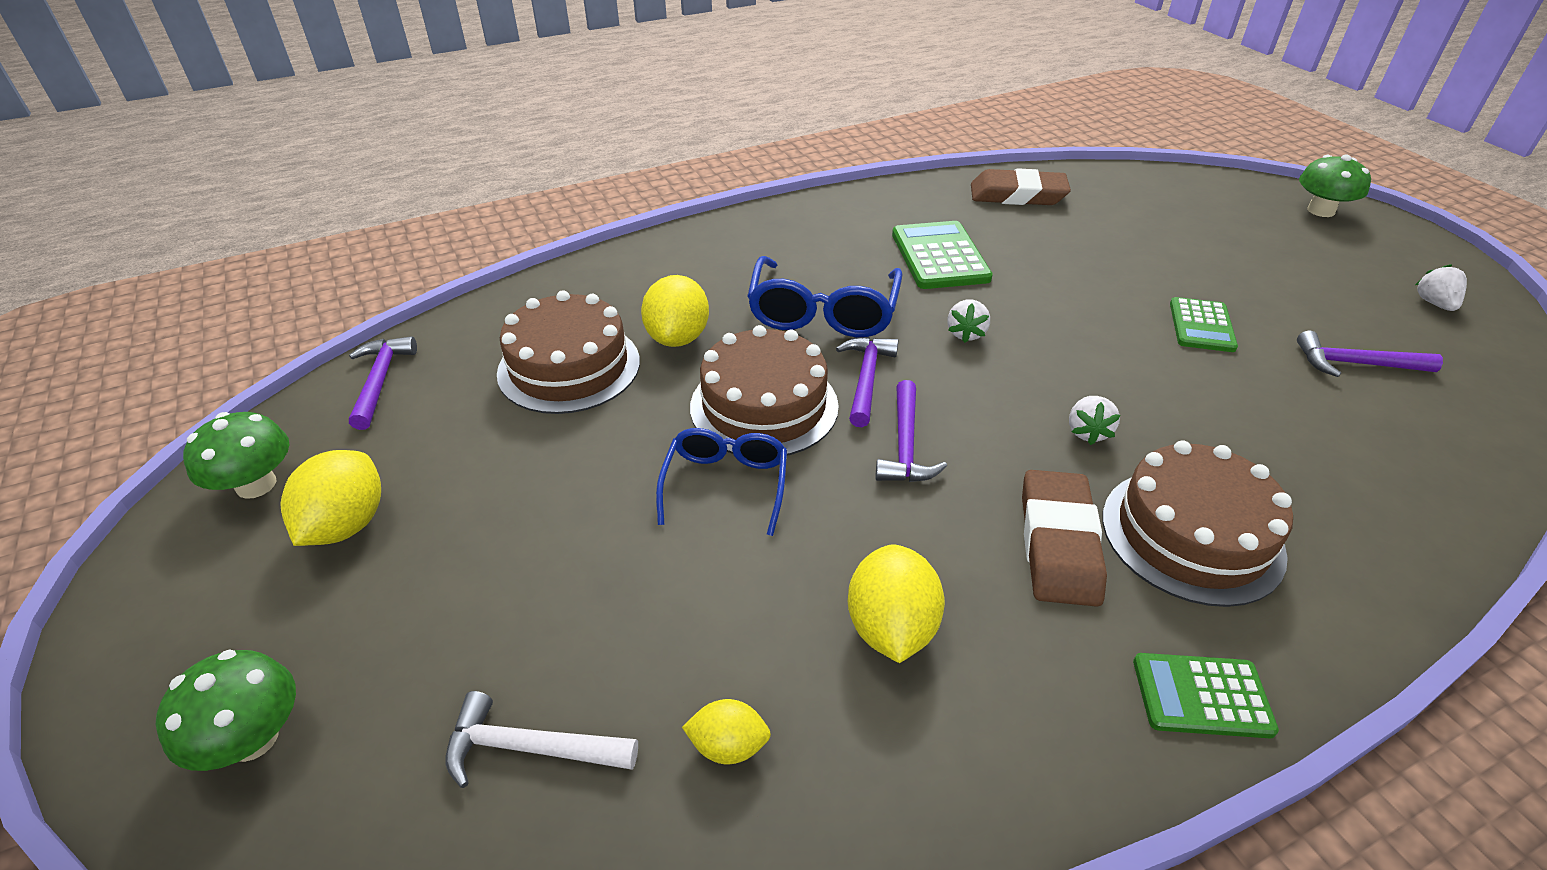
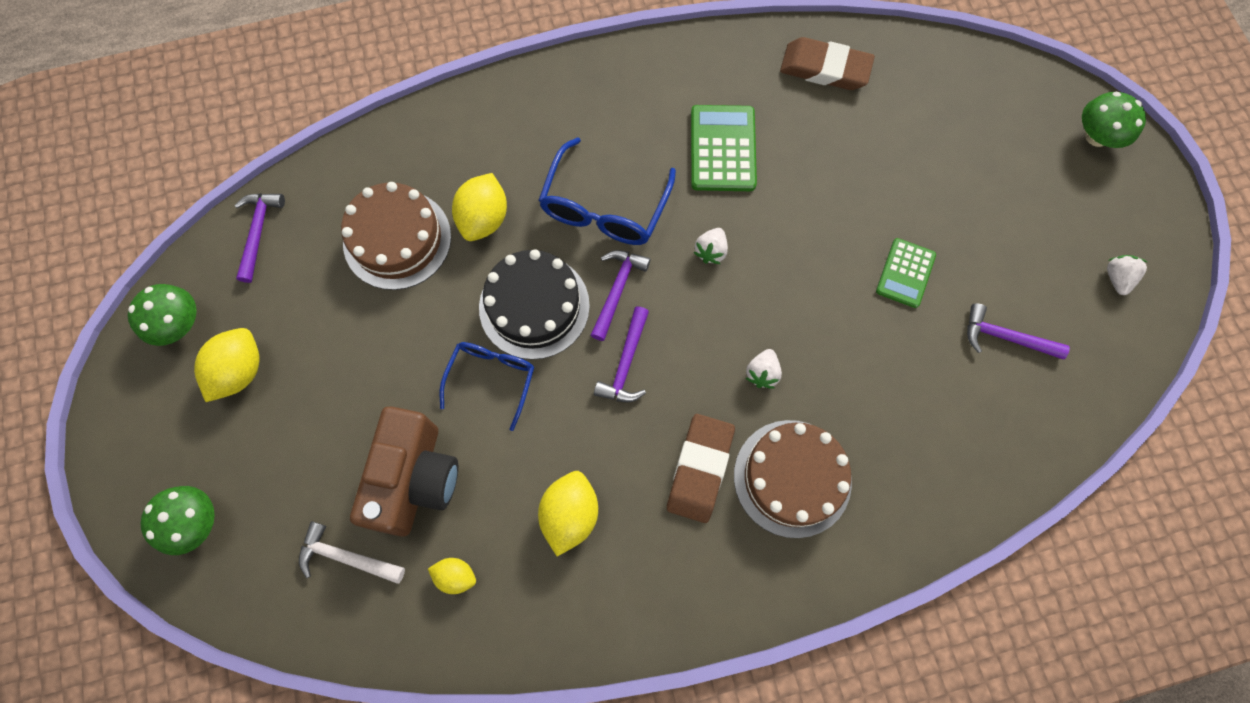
camera: 10 degrees right, 30 degrees up
(634, 618) = (415, 479): none -> brown camera
(764, 406) = (534, 306): brown cake -> black cake
(1201, 696) = (739, 595): green calculator -> none

